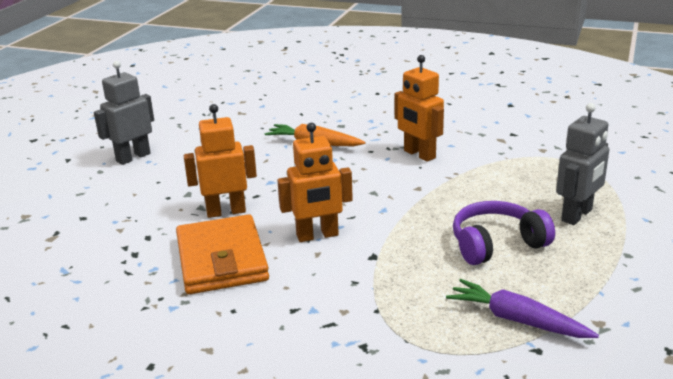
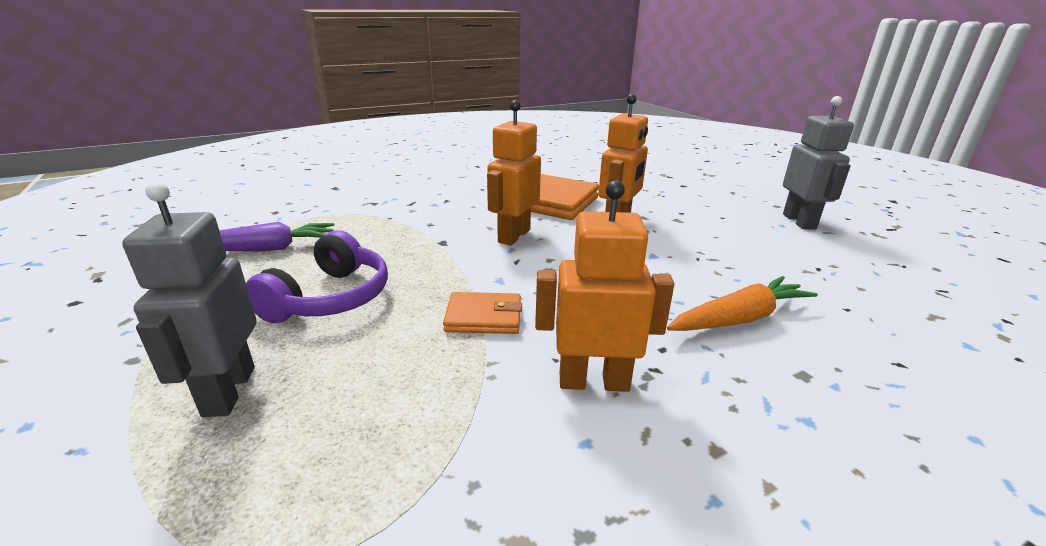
camera: 130 degrees right, 0 degrees up
(424, 194) = (484, 317): none -> orange wallet

